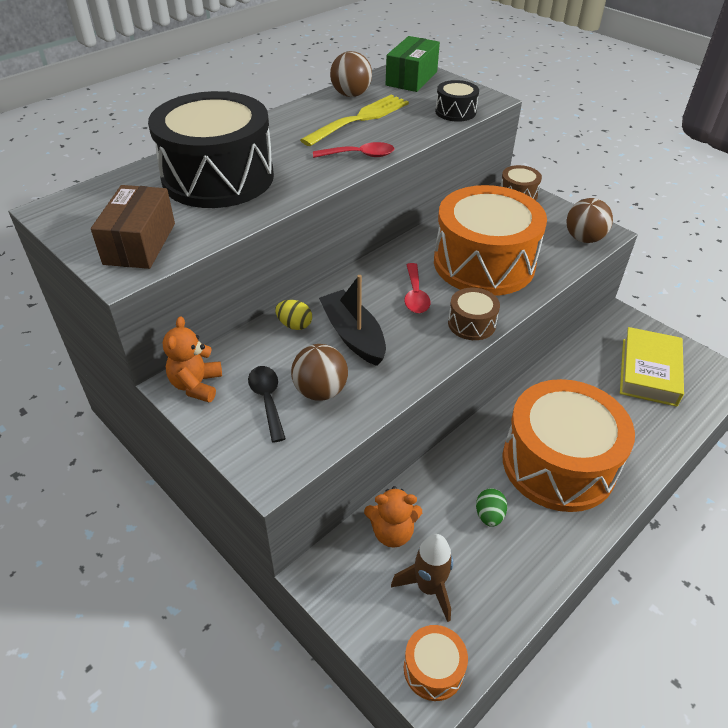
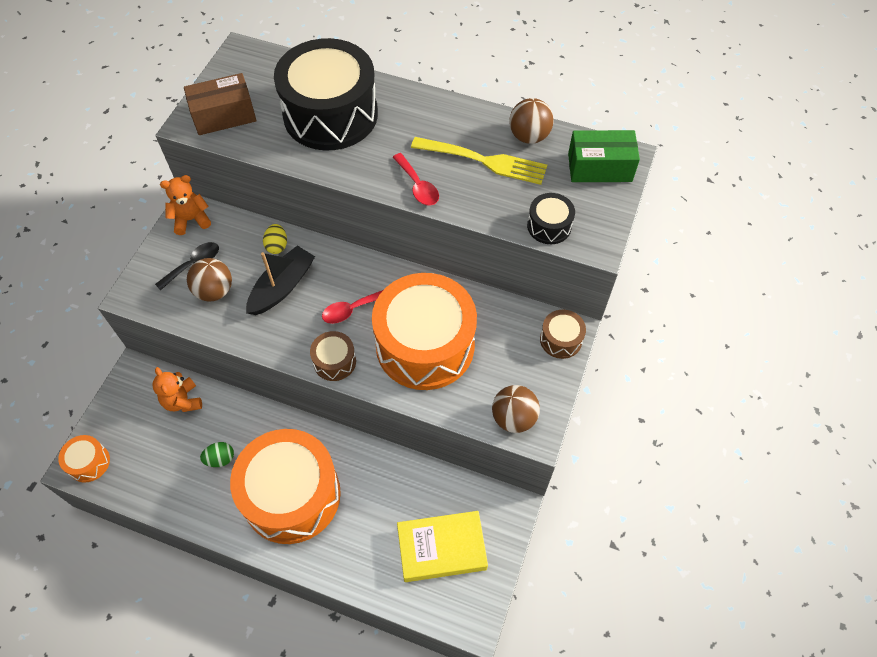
camera: 65 degrees right, 15 degrees up
(428, 588) = (146, 439): brown rocket -> none

